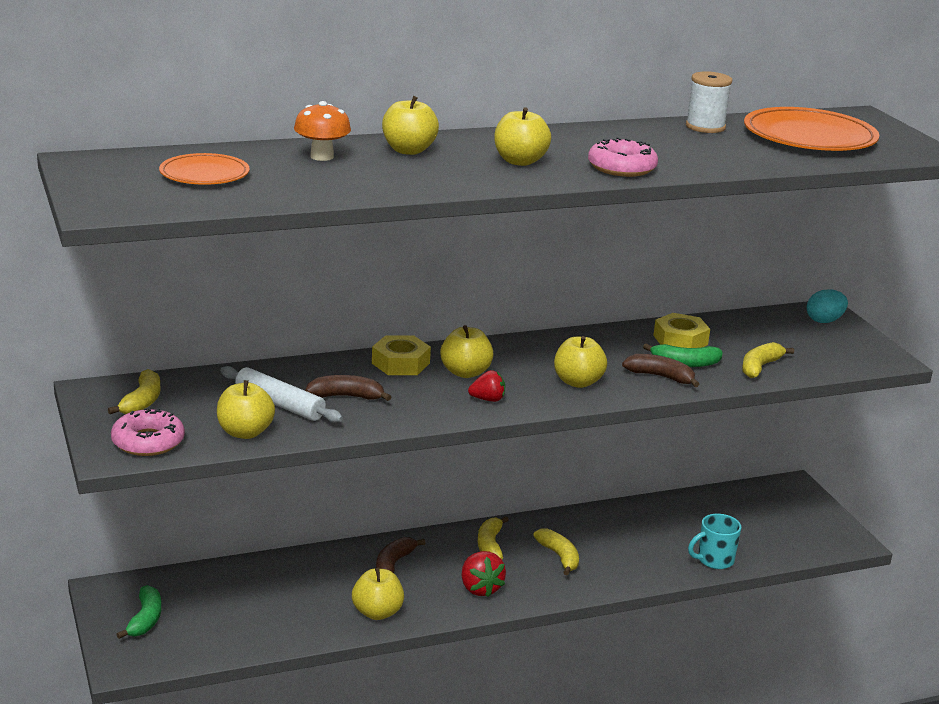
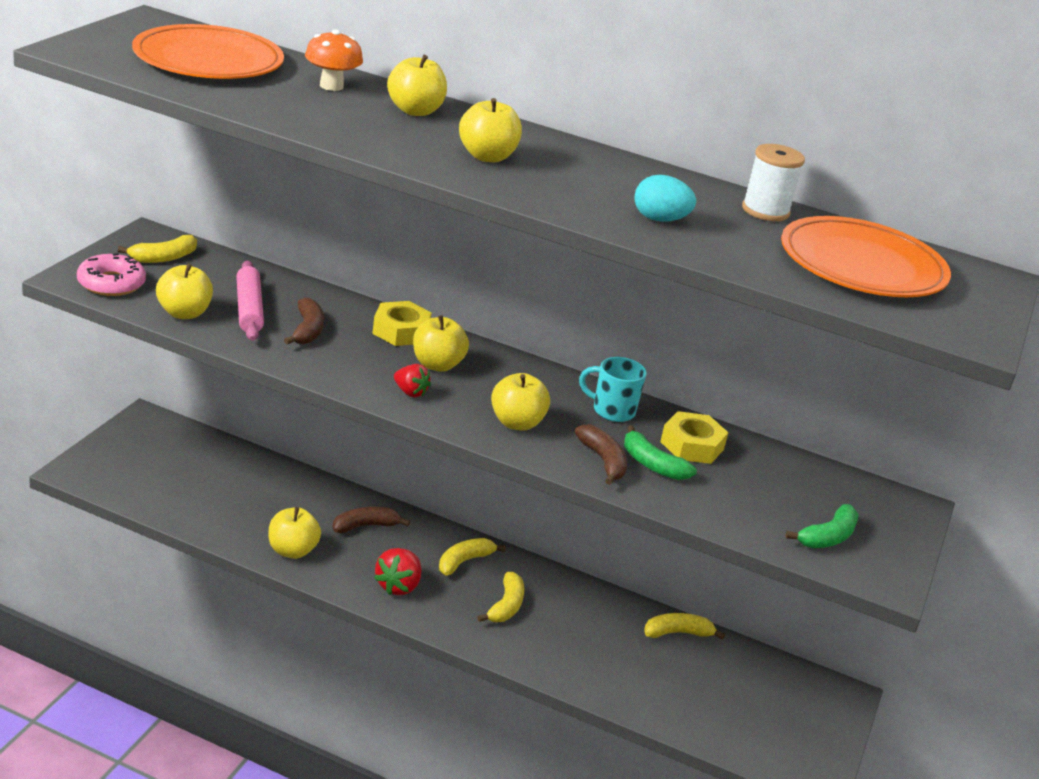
camera: 40 degrees right, 5 degrees up
(145, 619) = (137, 453): green banana -> green banana (828, 537)
(204, 174) = (208, 60): orange plate -> orange plate, size x1.73
(279, 404) = (249, 309): white rolling pin -> pink rolling pin
(346, 396) = (307, 330): brown banana -> brown banana turned 45 degrees clockwise
(621, 168) = (568, 200): pink donut -> none
(714, 560) = (641, 700): turquoise mug -> turquoise mug (612, 410)
(759, 367) = (722, 508): yellow banana -> yellow banana (677, 633)
(824, 321) = (890, 512): turquoise egg -> turquoise egg (659, 220)

